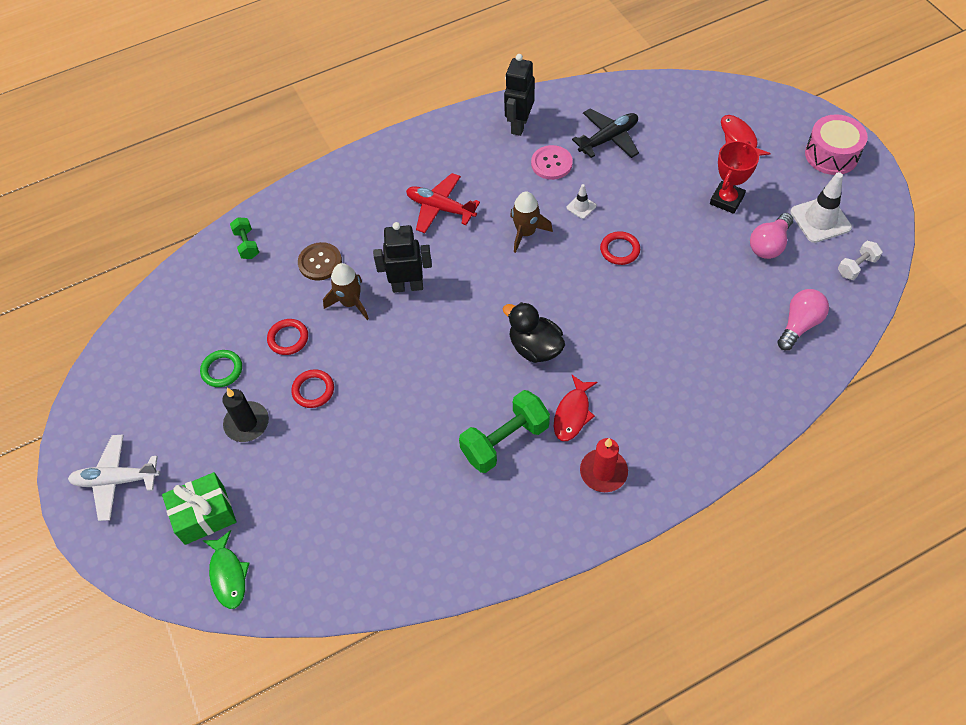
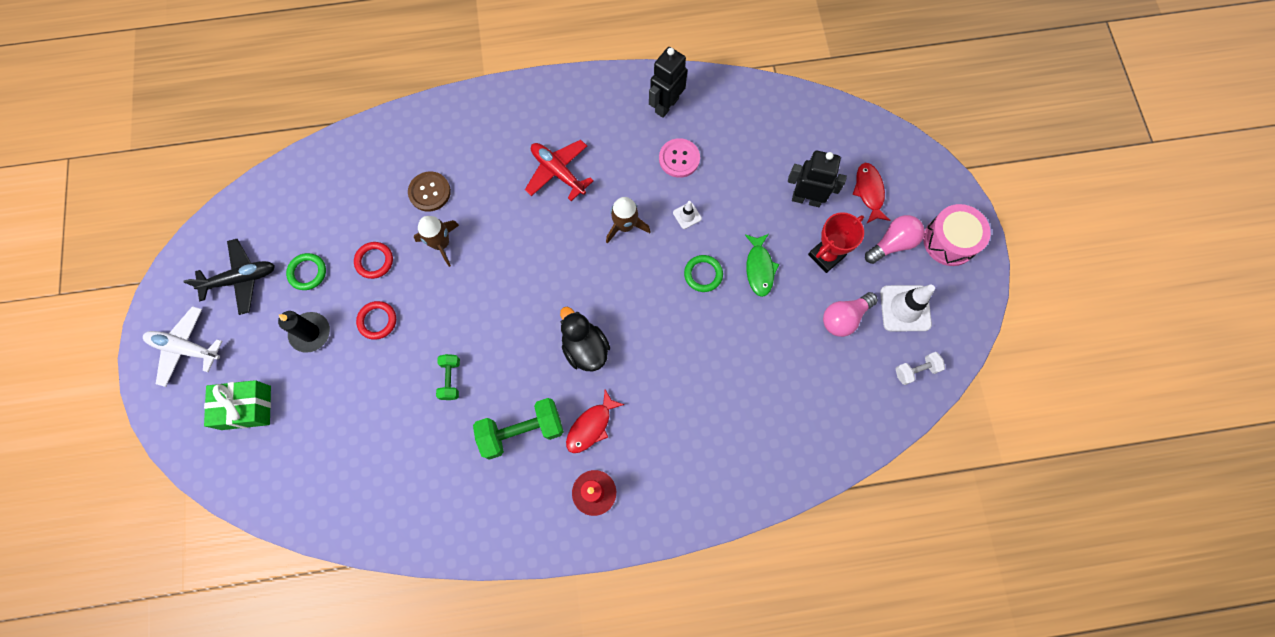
camera: 15 degrees right, 15 degrees up
(228, 575) = (246, 471): green fish -> green fish (759, 268)
(247, 244) = (372, 150): green dumbbell -> green dumbbell (450, 379)
(407, 286) = (497, 244): black robot -> black robot (806, 199)
(608, 139) = (744, 149): black plane -> black plane (241, 279)
(620, 250) = (703, 274): red ring -> green ring
(799, 324) = (833, 411): pink light bulb -> pink light bulb (892, 243)

